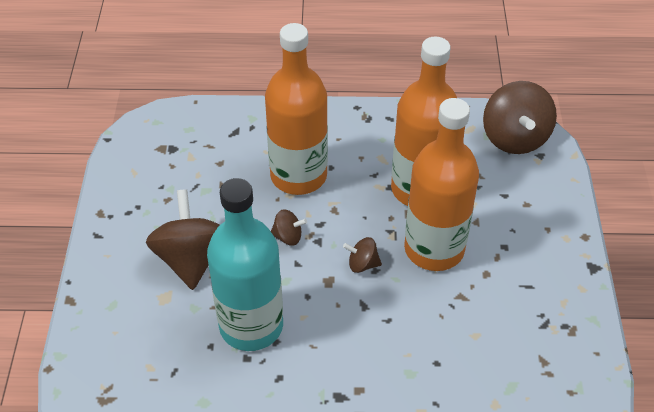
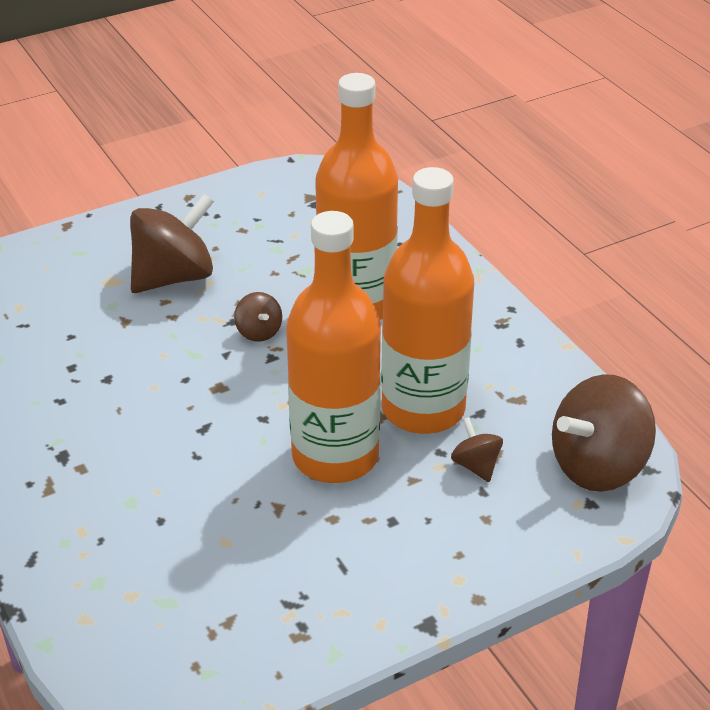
camera: 60 degrees right, 10 degrees down
(251, 325) = (115, 353): turquoise bottle -> none
(362, 264) = (264, 404): brown spinning top -> brown spinning top (476, 465)

